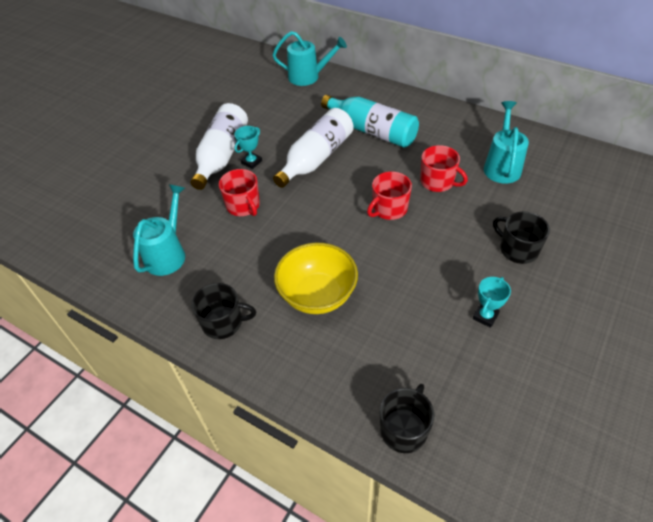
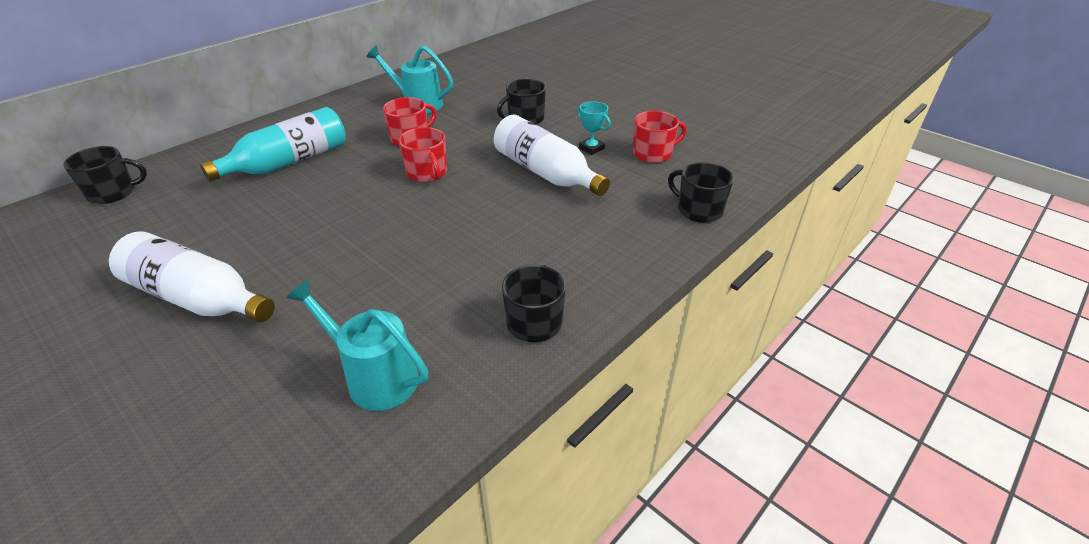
camera: 80 degrees left, 10 degrees down
(243, 206) = (333, 284): red mug -> red mug (653, 153)
(251, 162) = (246, 268): turquoise trophy -> none
(309, 77) = (113, 193): turquoise watering can -> black mug
(316, 158) = (296, 209): white bottle -> white bottle (546, 173)
(317, 295) = (525, 239): yellow bowl -> none

